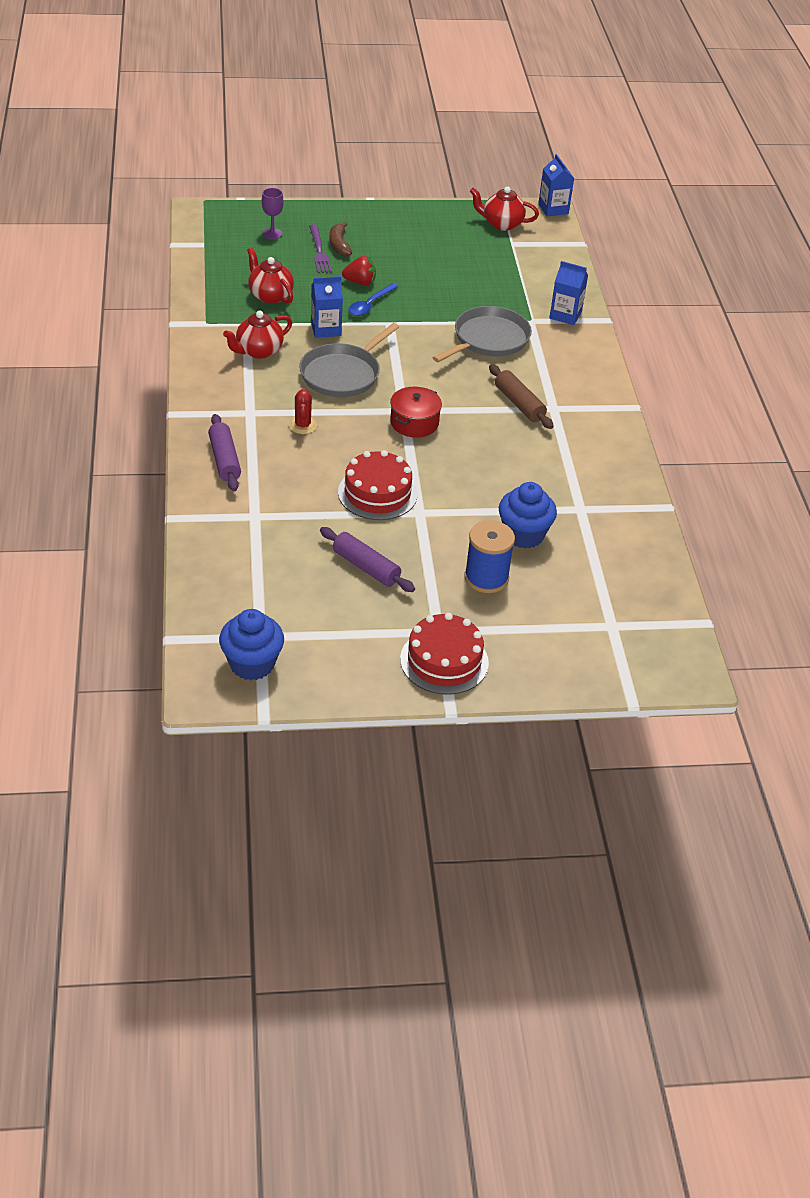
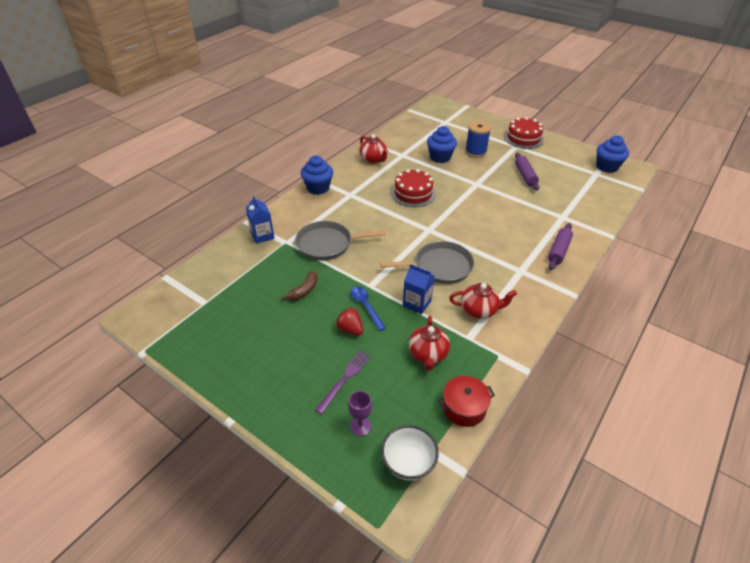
camera: 135 degrees left, 0 degrees up
(215, 232) = (408, 463): none -> white bowl
(302, 425) = (495, 248): red cactus -> none
(339, 245) = (322, 376): brown banana -> brown banana (304, 290)
(370, 305) = (366, 306): blue spoon -> blue spoon turned 105 degrees counterclockwise
(377, 493) = (488, 199): red cake -> red cake (413, 193)
(414, 423) = (431, 221): red pot -> red pot (464, 408)
(501, 224) = (182, 324): red teapot -> red teapot (373, 159)
(519, 404) = (364, 204): brown rolling pin -> none
(553, 209) = (127, 316): blue carton -> none
(603, 396) = (318, 188): none -> blue cupcake

